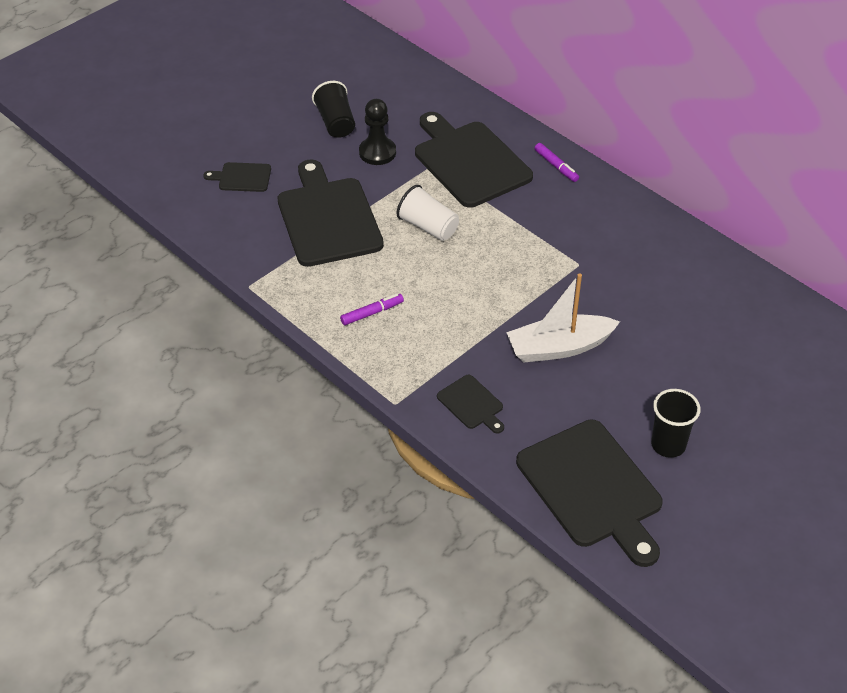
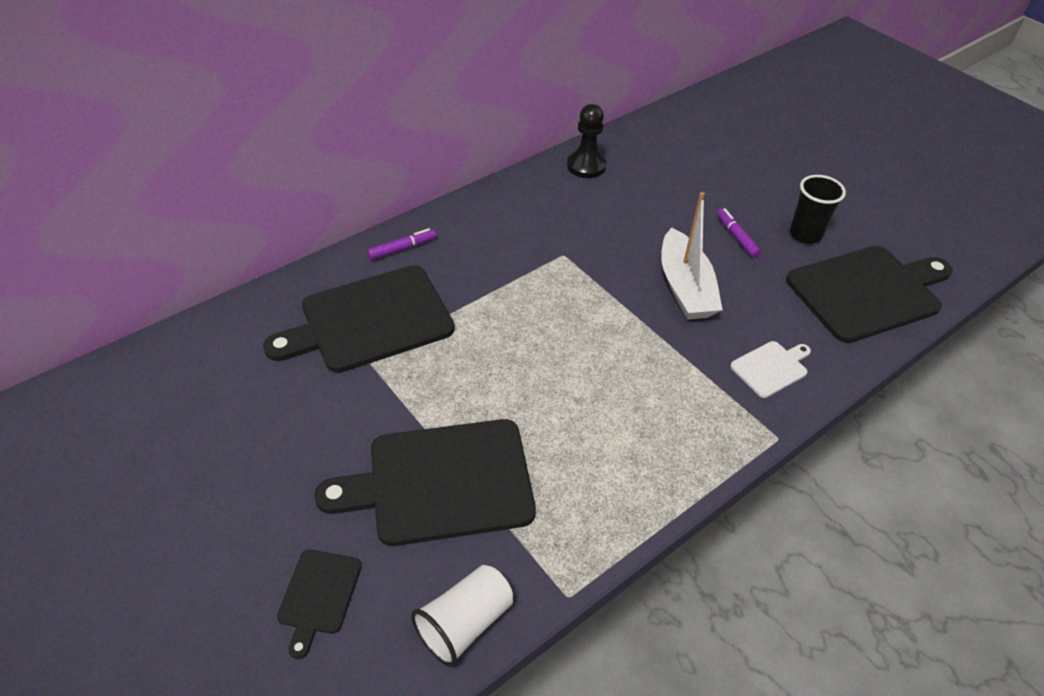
camera: 85 degrees left, 0 degrees up
(336, 122) = (234, 456): black cup -> none
(372, 313) = (629, 447): purple marker -> purple marker (736, 236)
(377, 152) = (320, 412): black pawn -> black pawn (586, 166)
(428, 226) = (480, 374): white cup -> white cup (465, 623)
(472, 404) = (771, 368): black cutting board -> white cutting board

